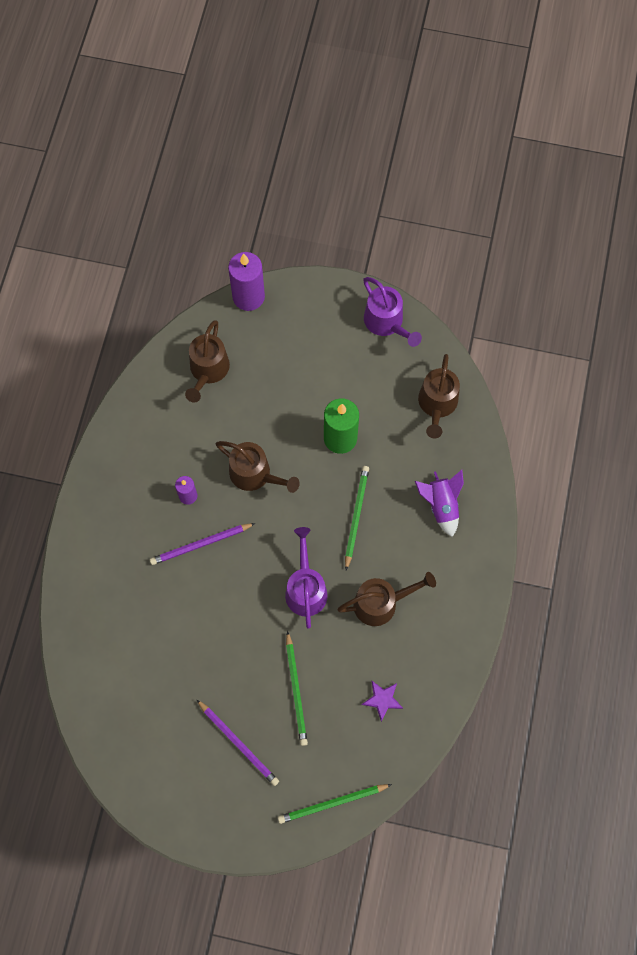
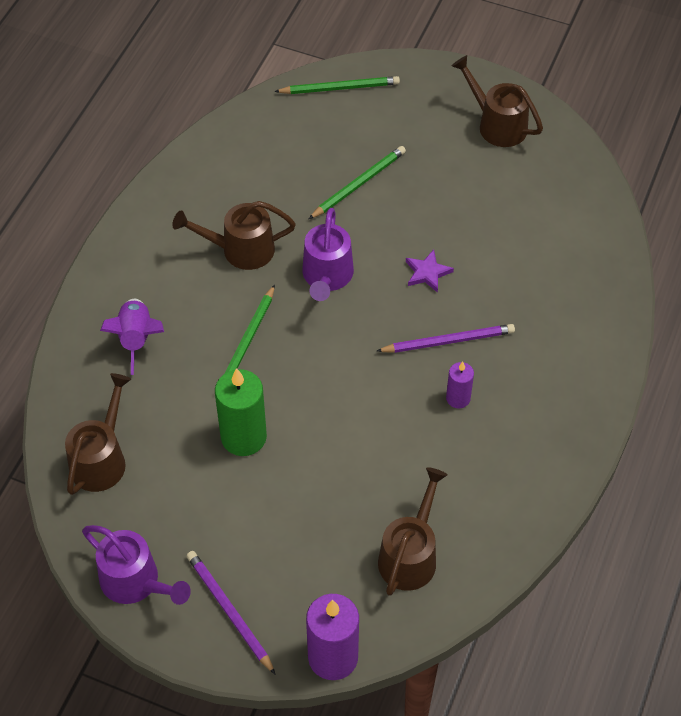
camera: 170 degrees left, 15 degrees down
(238, 743) = (431, 148): purple pencil -> purple pencil (229, 612)
(255, 475) = (366, 410): brown watering can -> brown watering can (497, 124)
(296, 690) = (358, 184): green pencil -> green pencil turned 45 degrees clockwise
(382, 700) = (264, 163): purple star -> purple star (427, 273)
(387, 323) = (136, 582): purple watering can -> purple watering can turned 150 degrees clockwise

